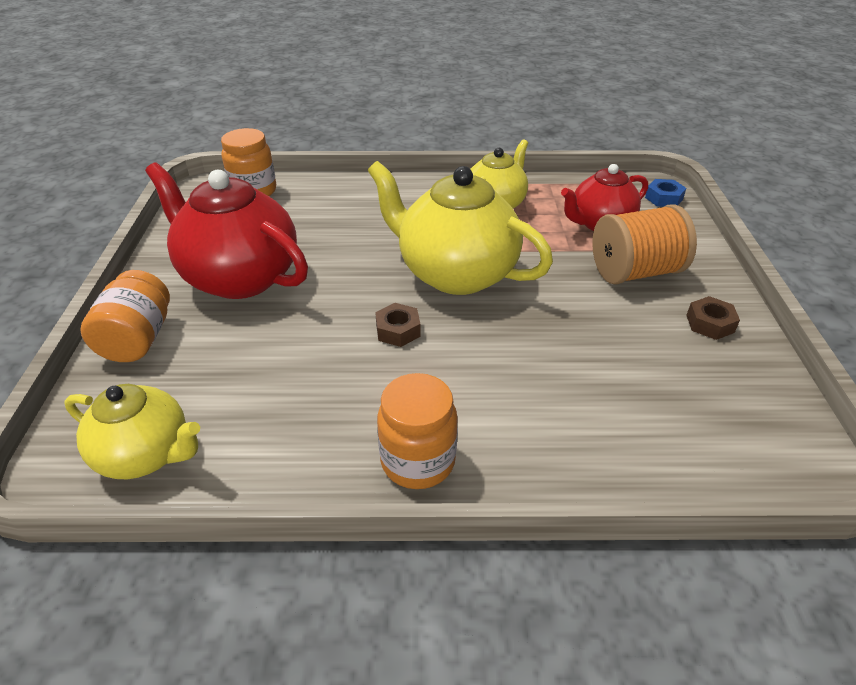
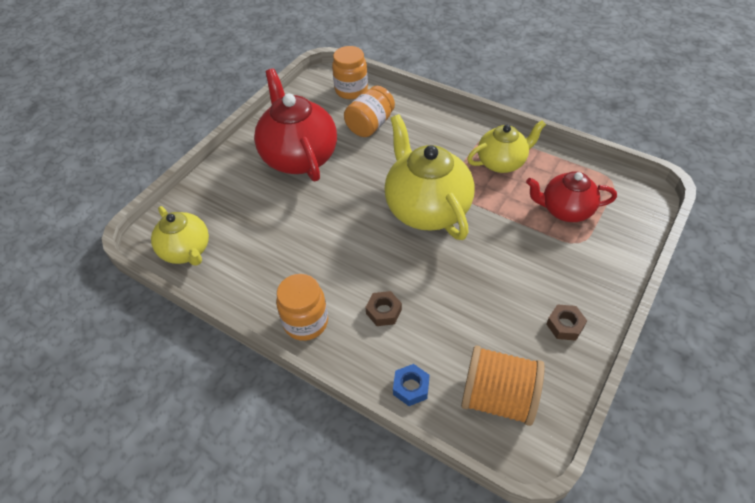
camera: 35 degrees right, 10 degrees up
(138, 339) = (223, 178): orange jar -> orange jar (370, 125)
(398, 330) = (359, 235): brown nut -> brown nut (383, 311)
(635, 272) = (551, 261): orange spool -> orange spool (498, 398)
(663, 198) = (641, 208): blue nut -> blue nut (411, 387)

